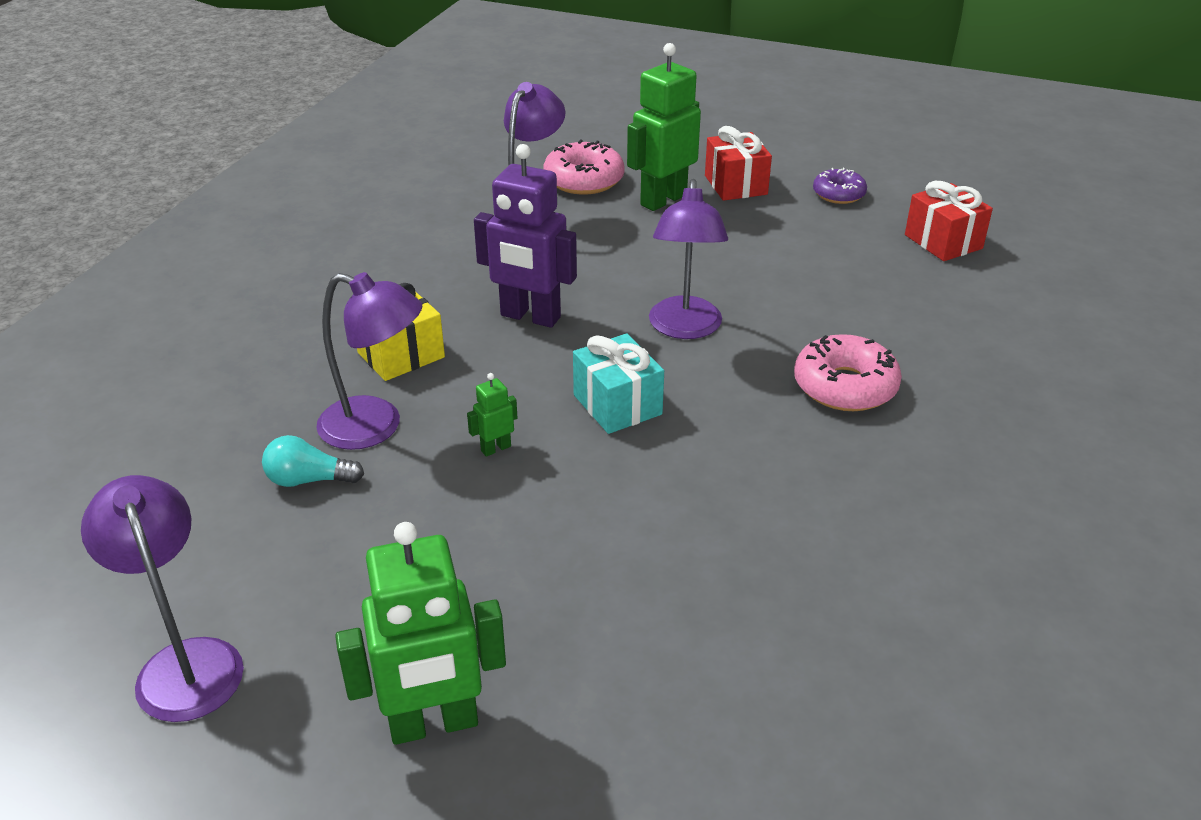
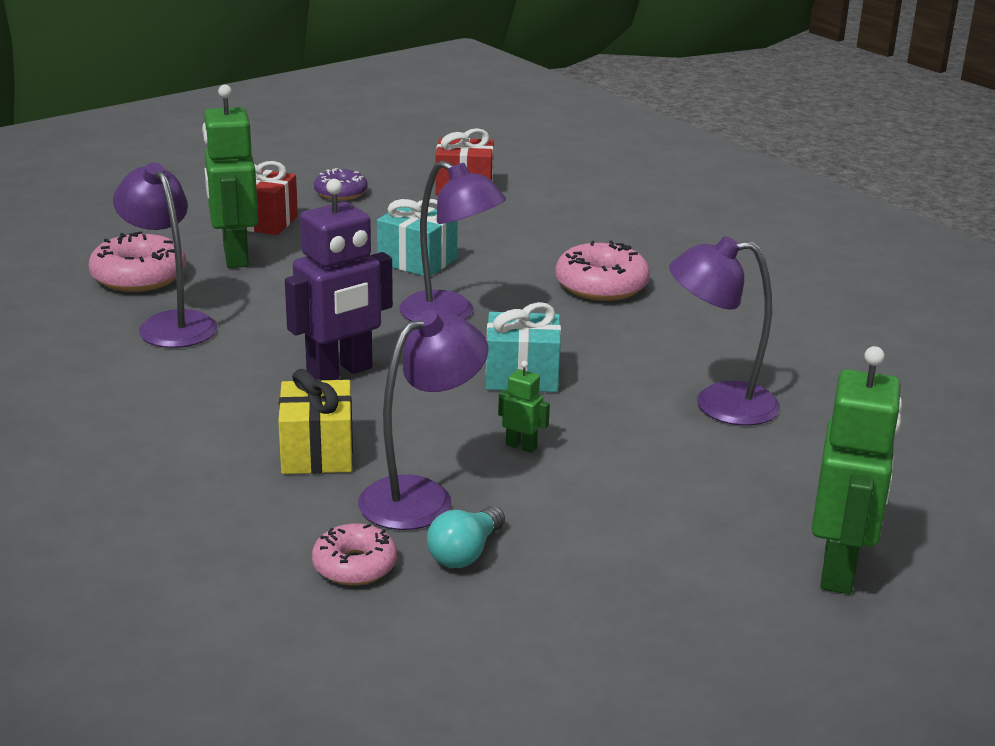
camera: 60 degrees left, 10 degrees down
(185, 662) = (671, 684): purple lamp -> purple lamp (718, 404)
(257, 434) = (354, 565): none -> pink donut
(495, 448) = (521, 446): green robot -> green robot turned 120 degrees clockwise
(762, 276) = (417, 261): none -> turquoise gift

